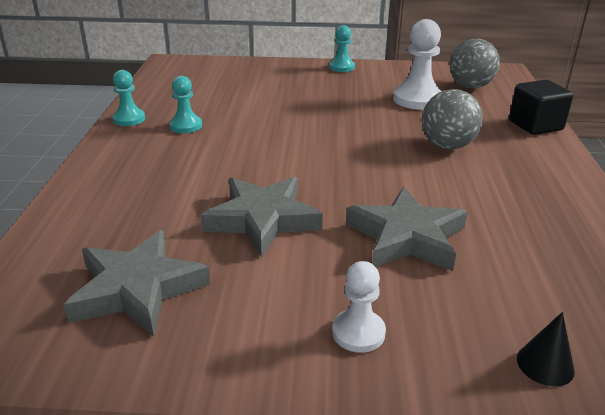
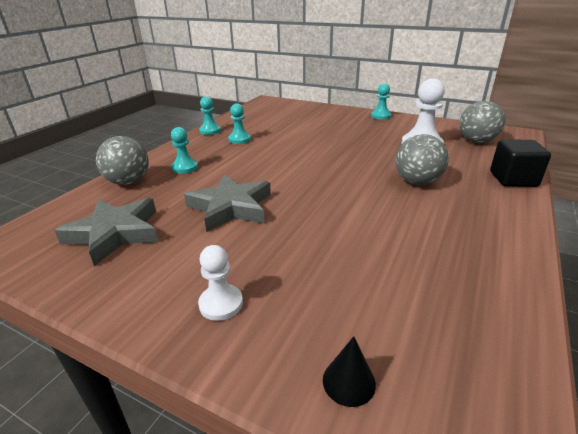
camera: 25 degrees right, 0 degrees up
(80, 215) = (128, 182): none -> grey ball
(145, 179) = (185, 167): none -> turquoise pawn
(406, 237) = (322, 243): grey star -> none

